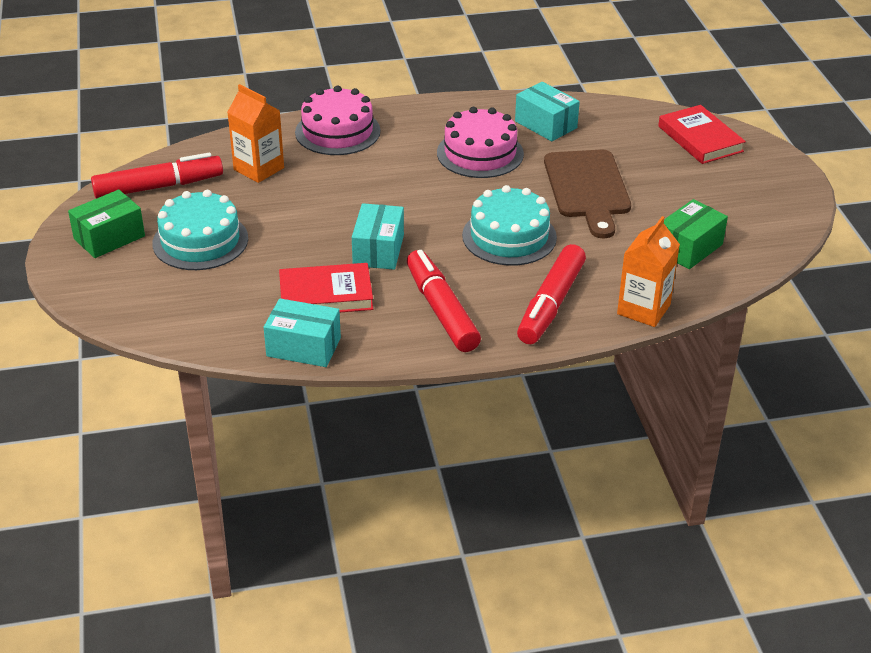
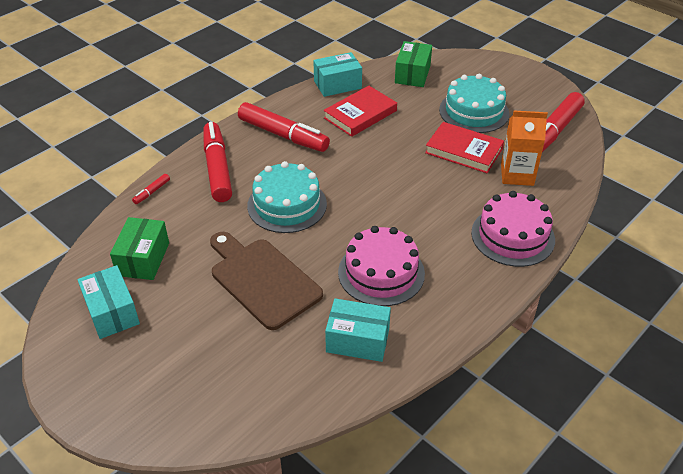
camera: 145 degrees right, 5 degrees up
(109, 237) = (524, 91): green box -> green box (412, 74)
(378, 250) = (363, 154): turquoise box -> turquoise box (112, 312)
(643, 309) = (152, 192): orange carton -> red marker
(700, 139) = (195, 405): red book -> red book (464, 151)

